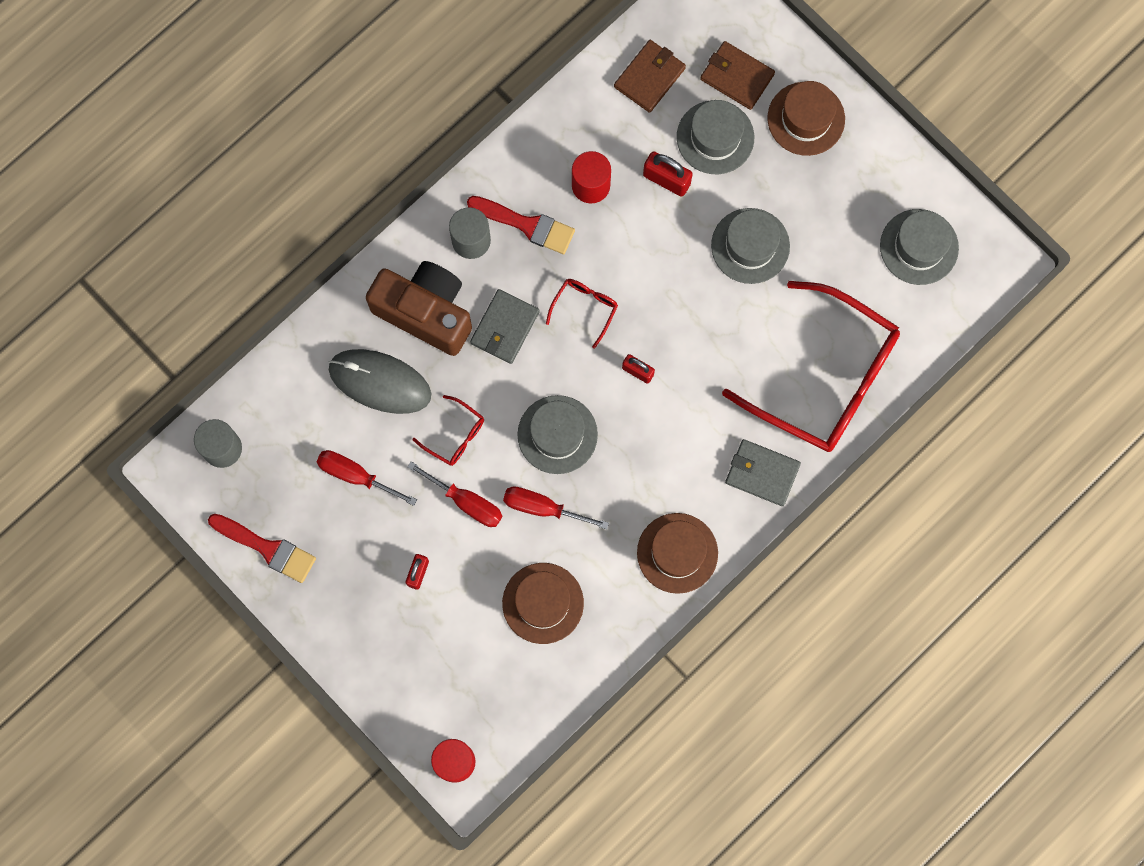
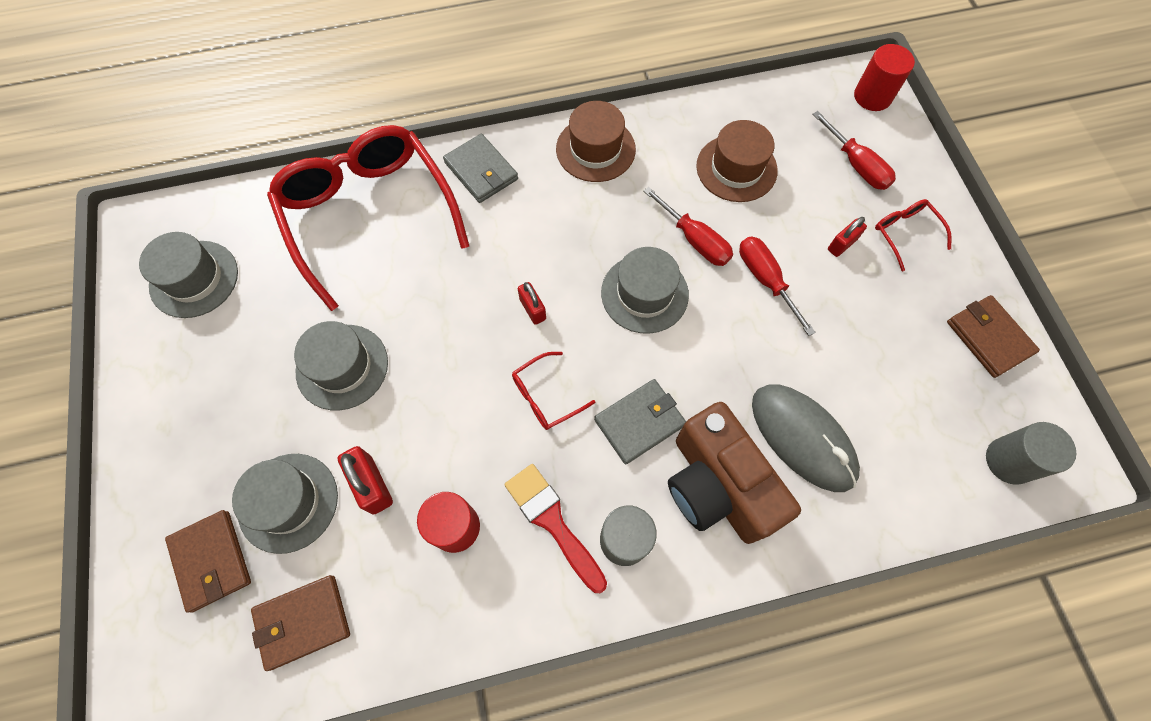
camera: 150 degrees left, 10 degrees down
(267, 548) = (988, 337): red brush -> brown wallet
(355, 475) = (868, 359): red screwdriver -> red screwdriver (856, 165)
(455, 435) = (747, 344): red glasses -> red glasses (905, 233)
(806, 118) = (183, 466): brown hat -> none

